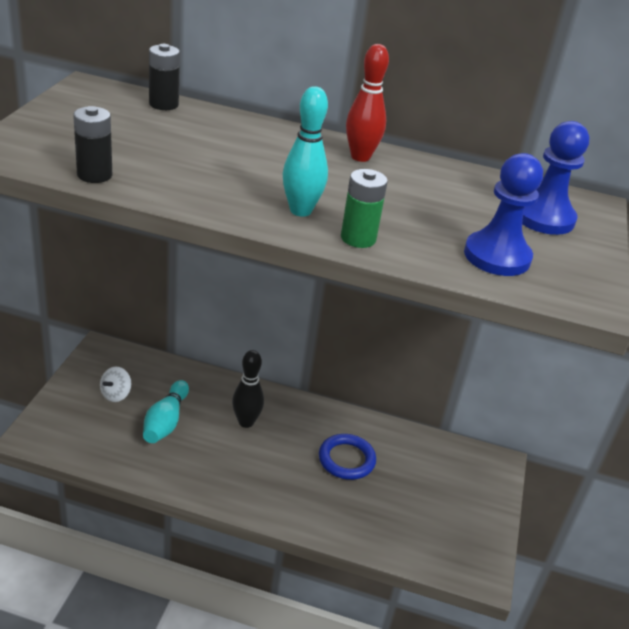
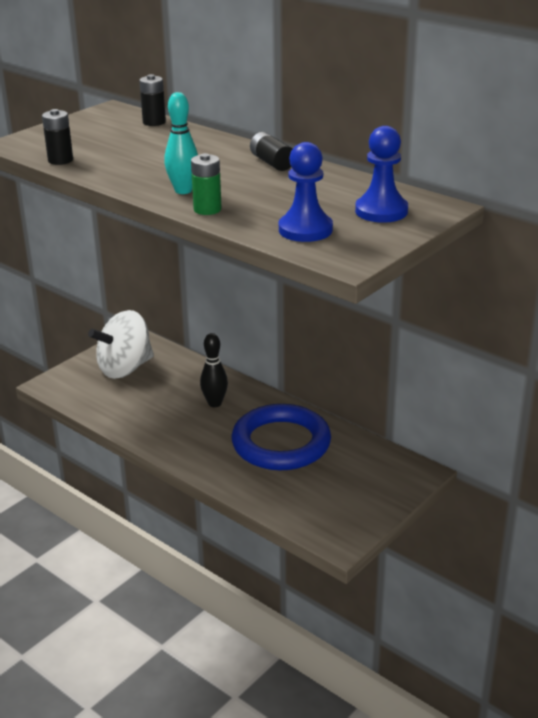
camera: 30 degrees right, 5 degrees down
(116, 394) = (125, 368): white spinning top -> white spinning top, size x2.38
(166, 422) = (151, 392): turquoise bowling pin -> none
(346, 459) = (281, 443): blue ring -> blue ring, size x1.90
(360, 157) = (272, 163): red bowling pin -> black battery

